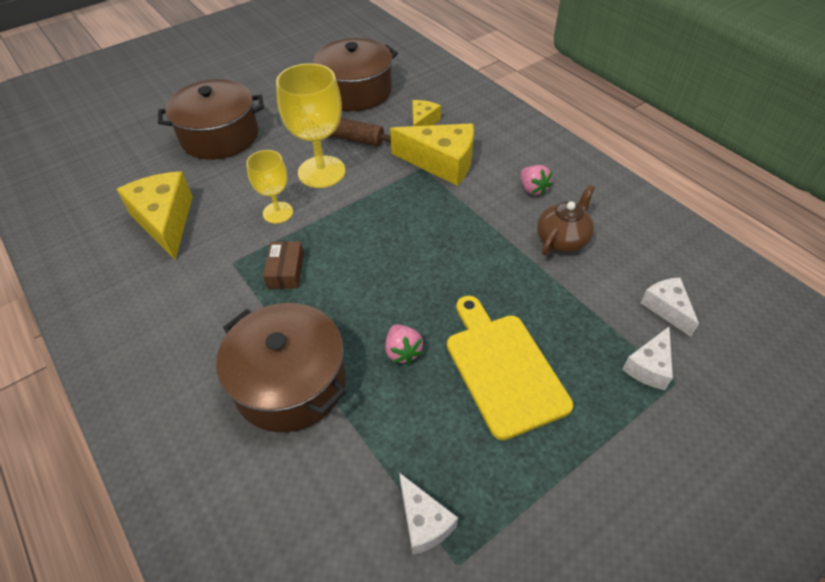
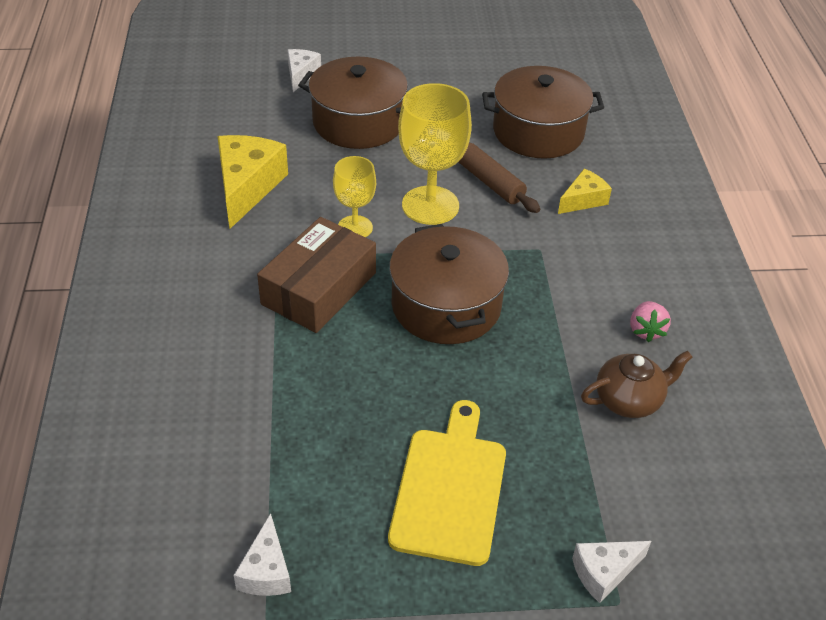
camera: 30 degrees right, 5 degrees down
(285, 271) = (319, 288): brown box -> brown box, size x1.98
(290, 382) = (246, 391): brown pot -> brown pot (446, 305)
(402, 352) = (367, 420): pink strawberry -> none
(441, 162) = (567, 253): yellow cheese -> none
(666, 308) = (682, 530): white cheese -> white cheese (301, 74)

